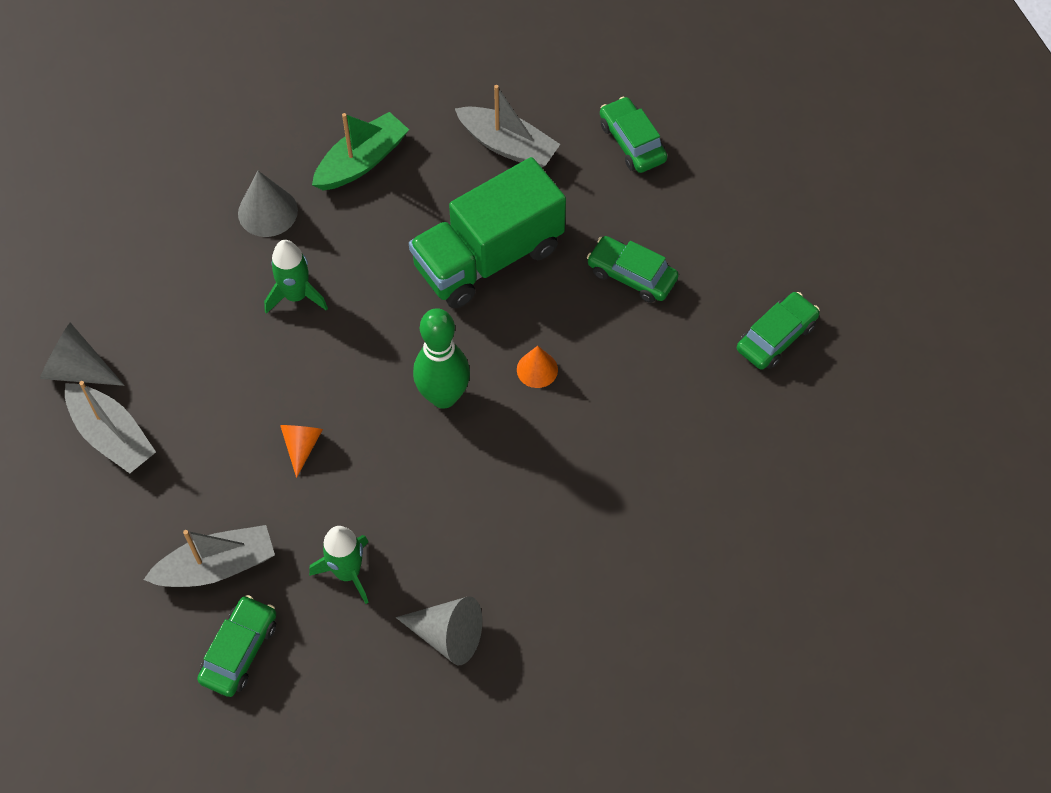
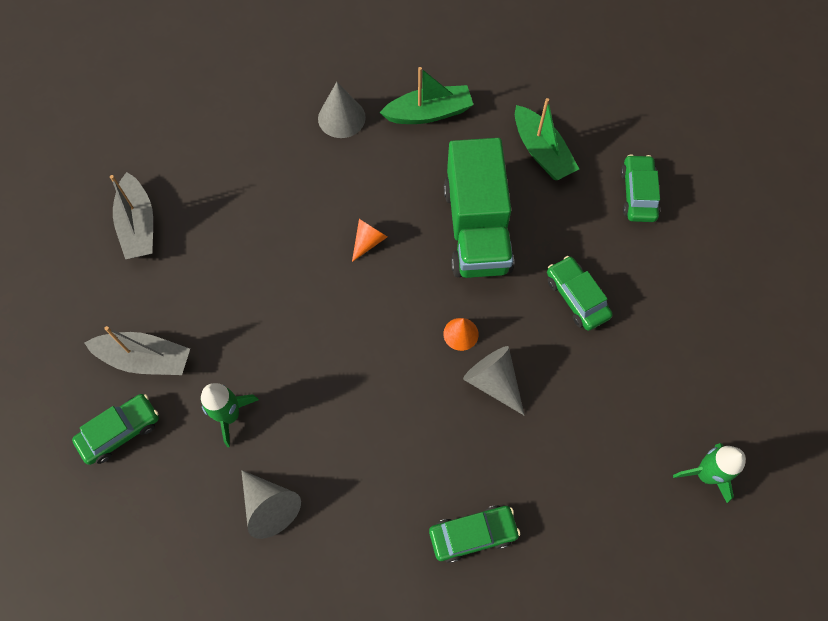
camera: 30 degrees right, 5 degrees up
(78, 369) = (147, 167): grey cone -> grey cone (493, 382)
(296, 295) = (323, 188): green rocket -> green rocket (705, 474)
(302, 446) = (258, 301): orange cone -> orange cone (368, 241)
(443, 396) = (380, 318): green bowling pin -> none
(488, 257) = (476, 229): green truck -> green truck turned 90 degrees counterclockwise
(508, 146) = (541, 152): grey boat -> green boat
(776, 337) = (663, 407): green car -> green car (473, 534)

